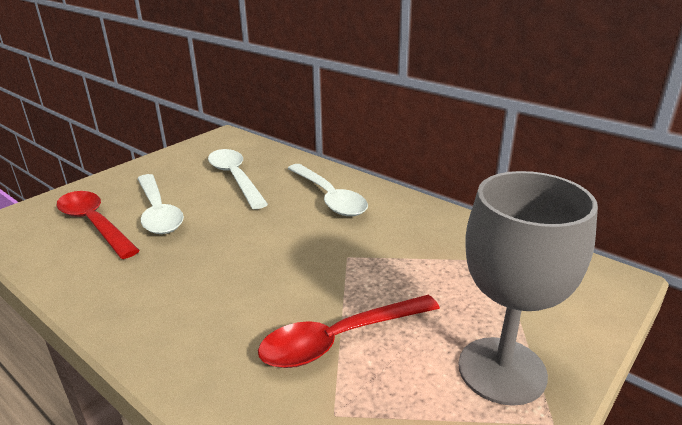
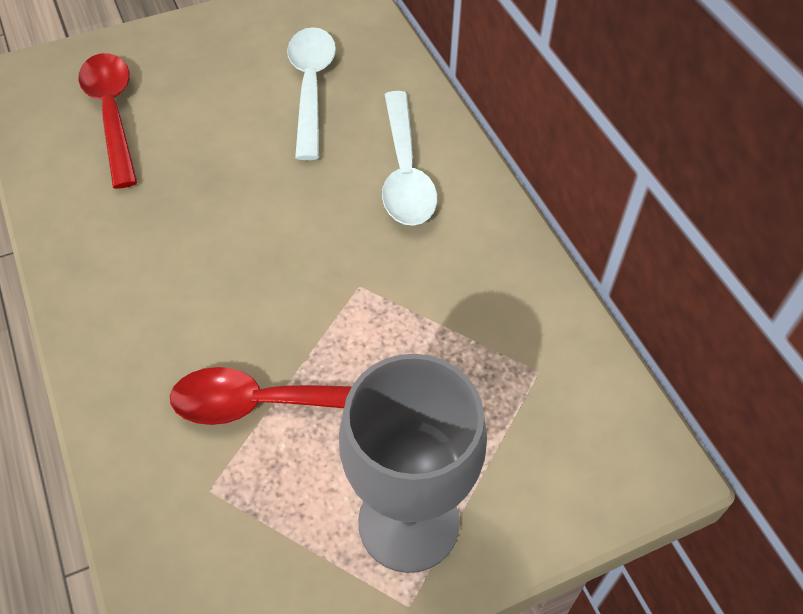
camera: 25 degrees right, 25 degrees up
(158, 212) = (189, 120): white spoon -> none

